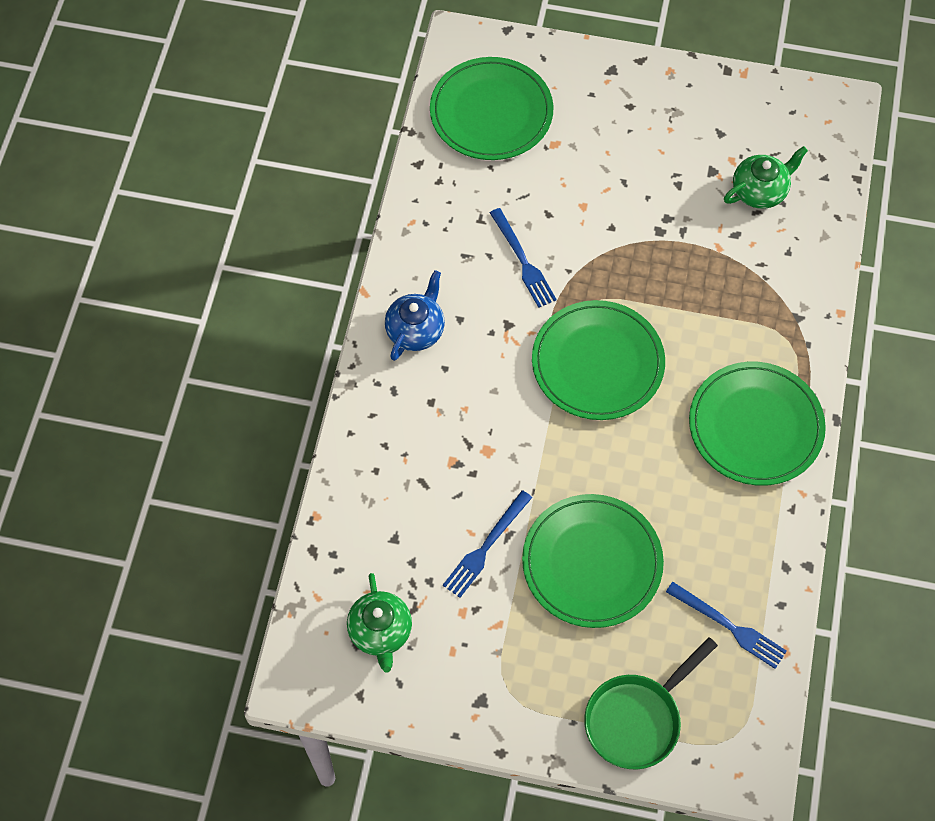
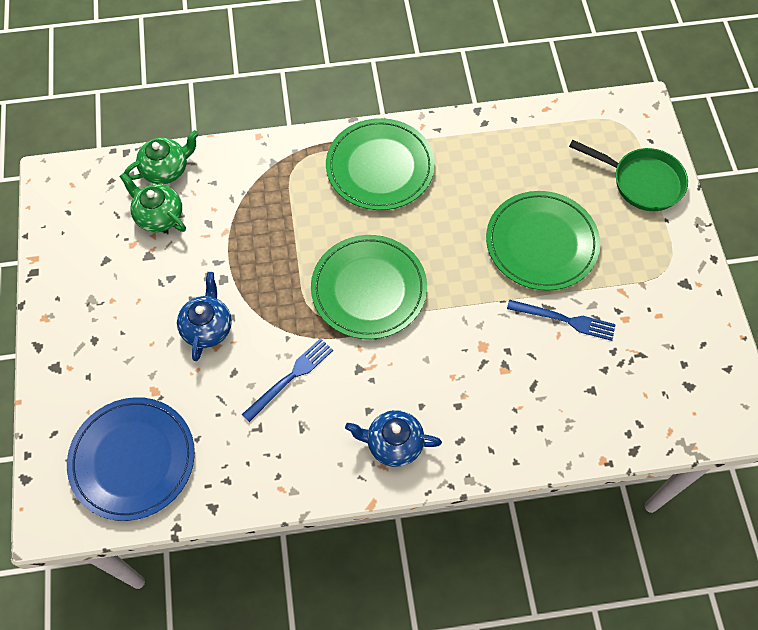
camera: 110 degrees left, 0 degrees up
(380, 632) = (672, 372): green teapot -> green teapot (166, 169)
(491, 112) = (133, 459): green plate -> blue plate
(607, 203) = (207, 327): none -> blue teapot
(729, 626) = (546, 145): blue fork -> none

